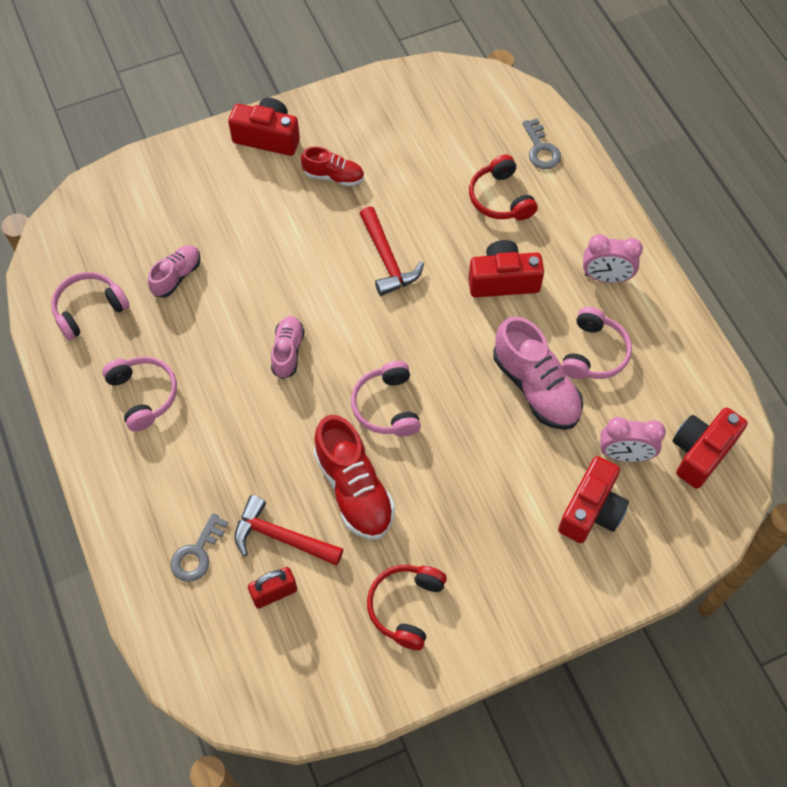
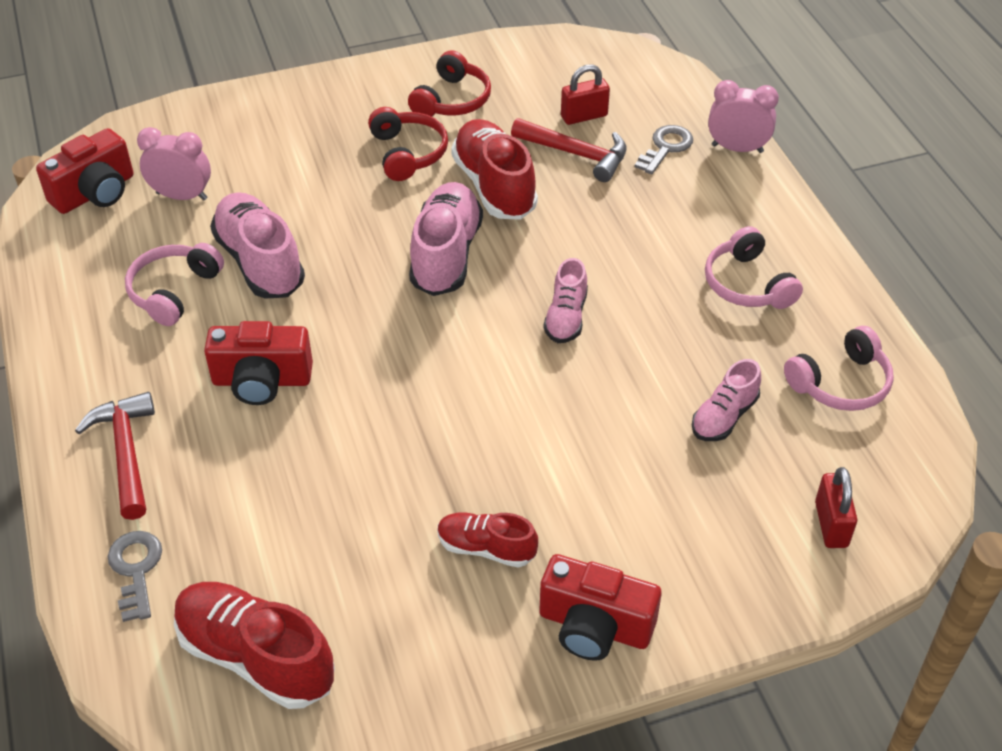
camera: 175 degrees left, 15 degrees down
(118, 206) = (831, 524): none -> red padlock
(387, 259) = (419, 418): red hammer -> red hammer (126, 453)
(387, 406) = (446, 255): pink headphones -> pink shoe
(456, 108) = (256, 657): none -> red shoe
(500, 198) = (229, 494): red headphones -> red headphones (408, 153)
(591, 510) = (239, 155): red camera -> none
(606, 277) = (118, 375): pink clock -> pink clock (737, 148)

